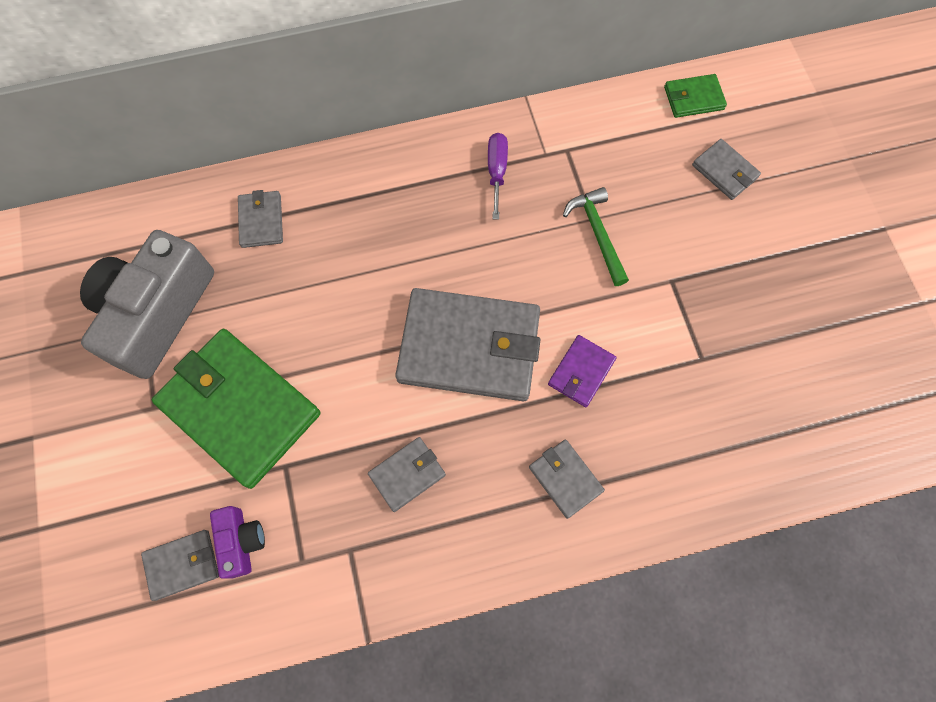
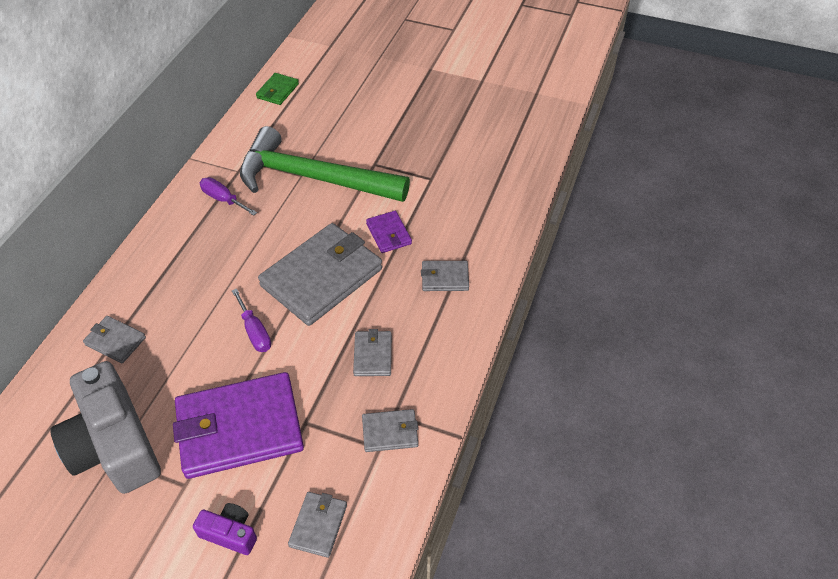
camera: 55 degrees left, 20 degrees down
(239, 408) = (239, 428): green wallet -> purple wallet
(241, 541) = (334, 477): purple camera -> purple camera (230, 533)
(356, 335) = (255, 331): none -> purple screwdriver
(597, 234) = (313, 177): green hammer -> green hammer, size x2.22
(725, 171) = (334, 105): grey wallet -> grey wallet (390, 432)

